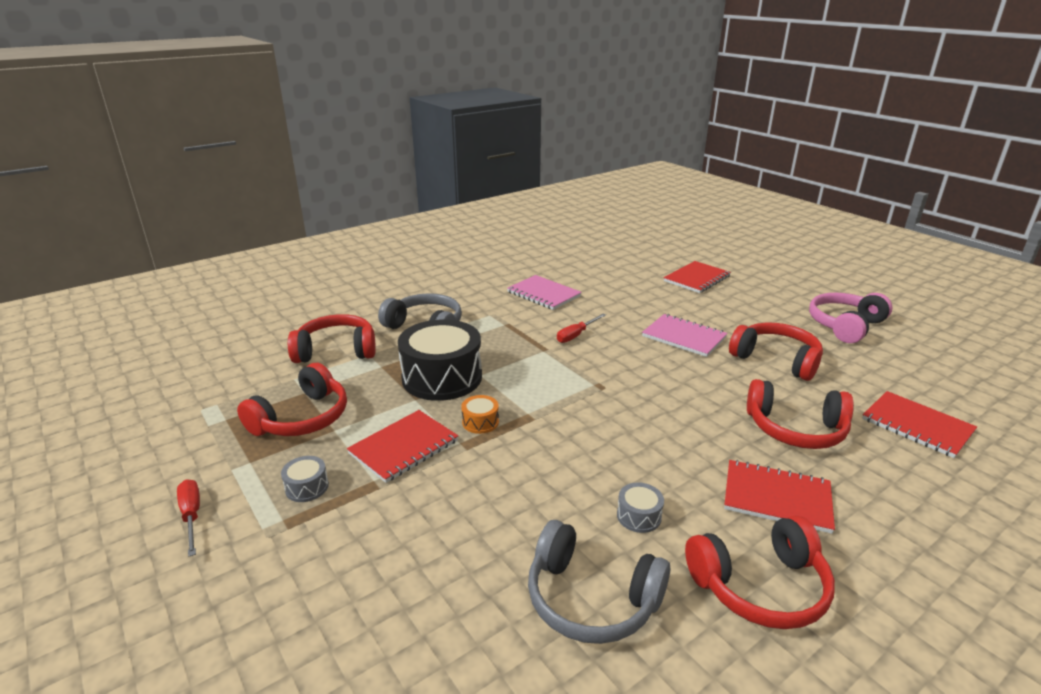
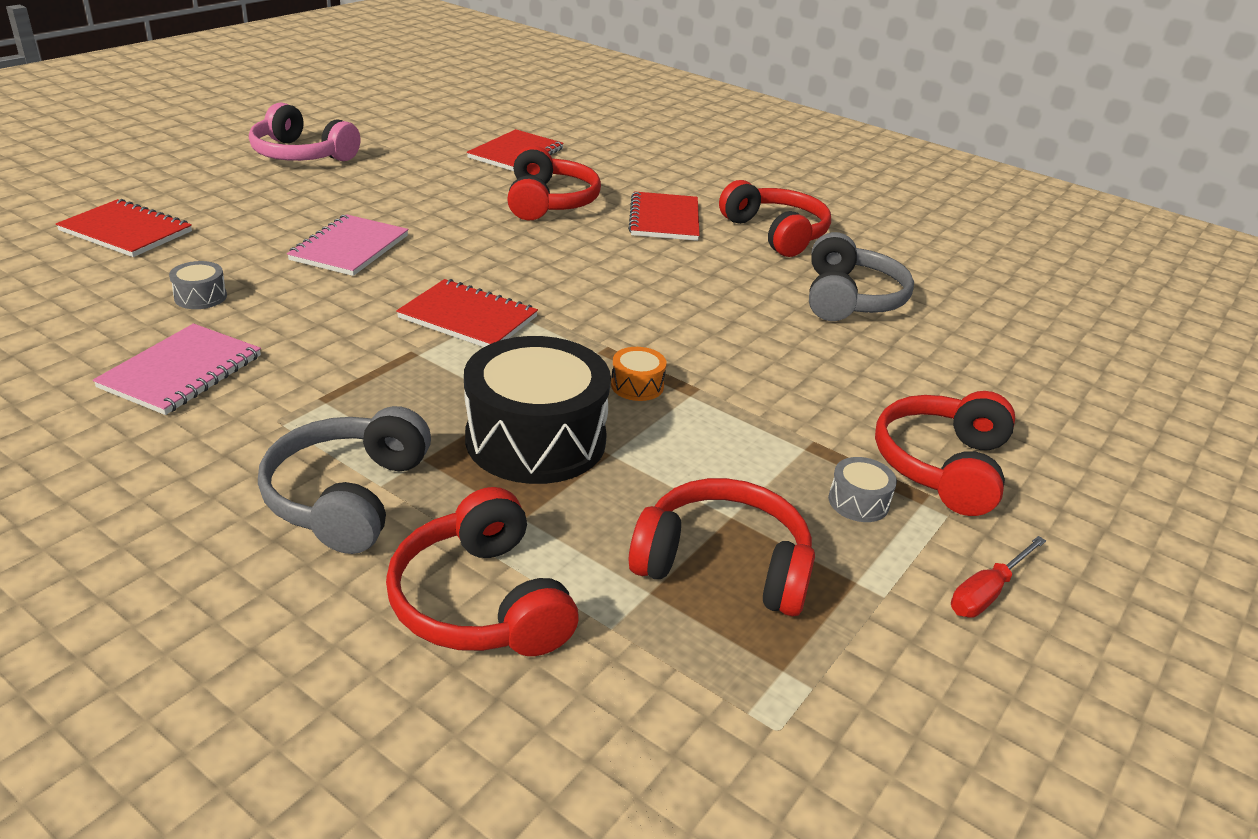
camera: 110 degrees left, 5 degrees up
(404, 447) = (728, 439): red notebook -> red notebook (468, 317)
(576, 335) = (357, 329): red screwdriver -> none
(639, 516) = (735, 279): grey drum -> grey drum (200, 297)
(776, 360) = (402, 198): red headphones -> red headphones (942, 466)

